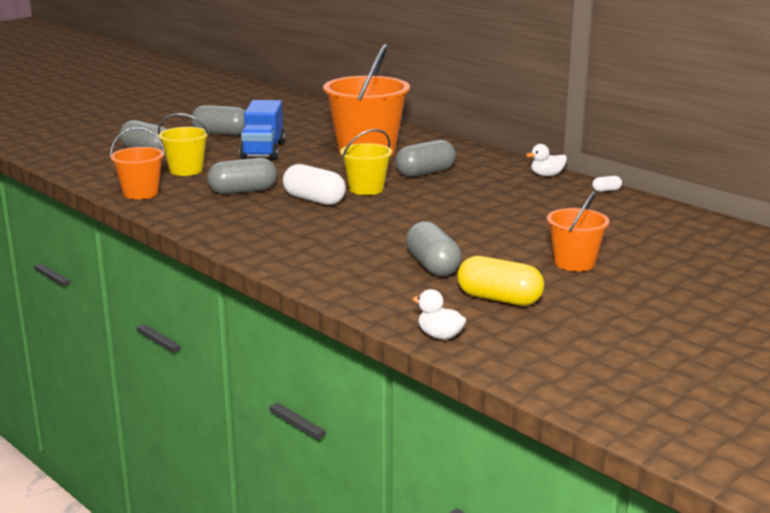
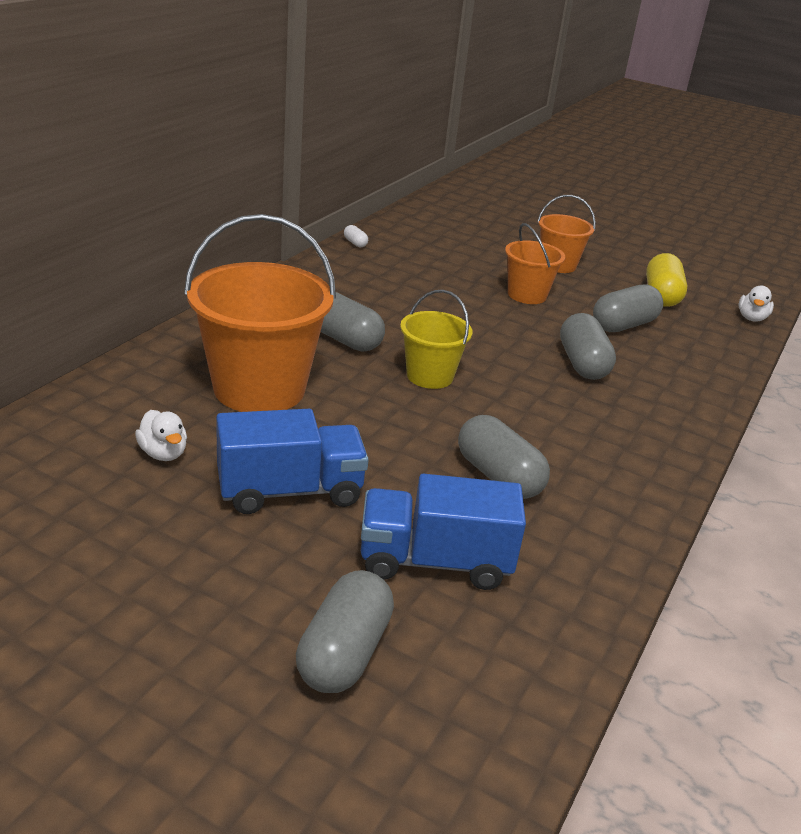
camera: 110 degrees left, 10 degrees up
(140, 193) = (575, 587): orange bucket -> orange bucket (527, 295)
(186, 170) = (434, 562): yellow bucket -> blue truck
(221, 133) = (184, 569): grey capsule -> grey capsule (582, 364)
(314, 200) = (494, 410): white capsule -> none
(546, 175) = (318, 269): white duck -> white duck (163, 453)

